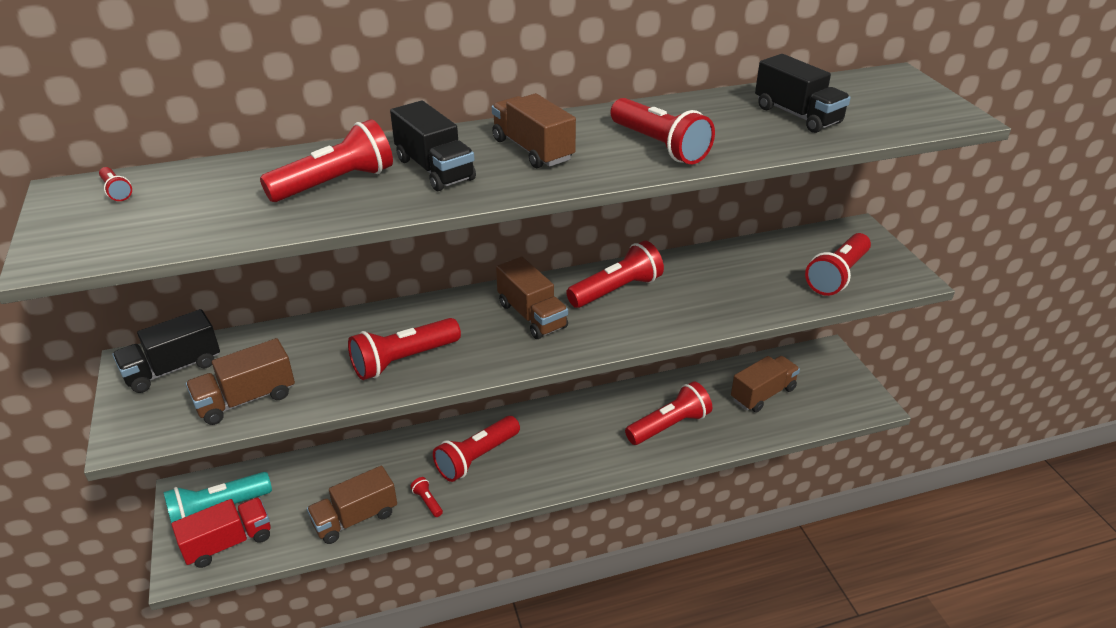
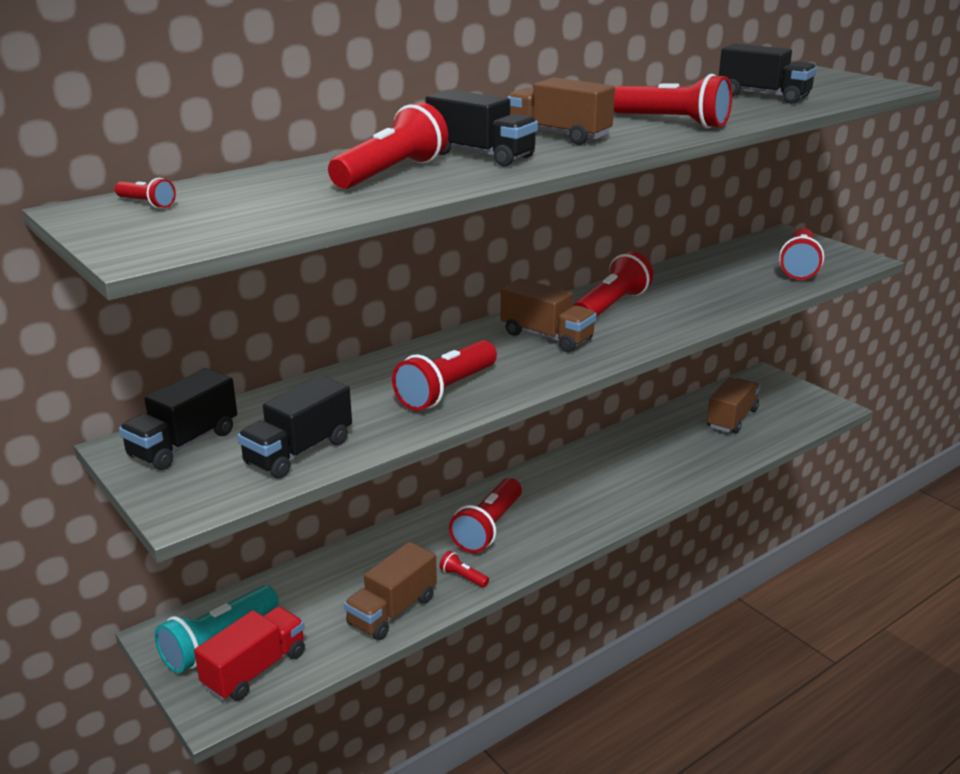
camera: 20 degrees left, 10 degrees down
(246, 399) = (299, 452): brown truck -> black truck
(669, 425) = (664, 460): red flashlight -> none

